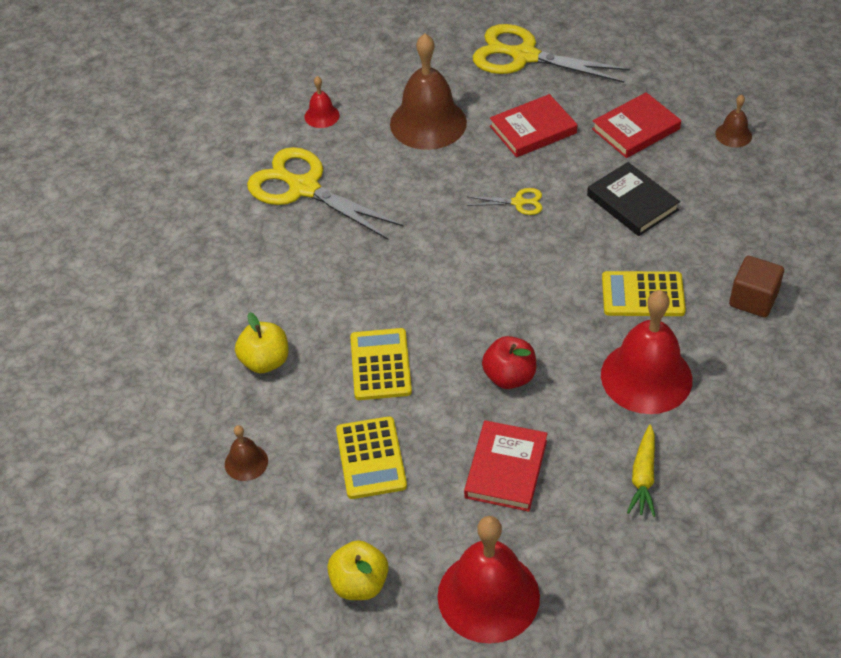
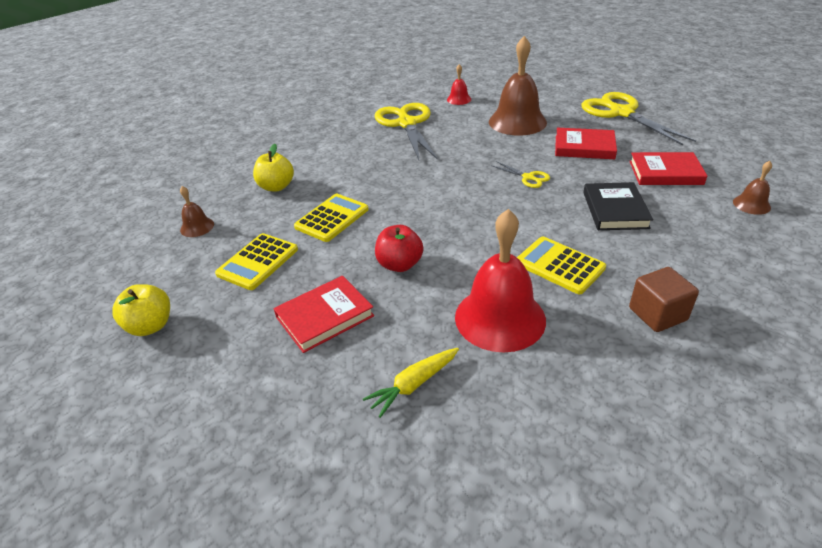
camera: 40 degrees right, 10 degrees down
(488, 596) = (203, 389): red bell -> none

